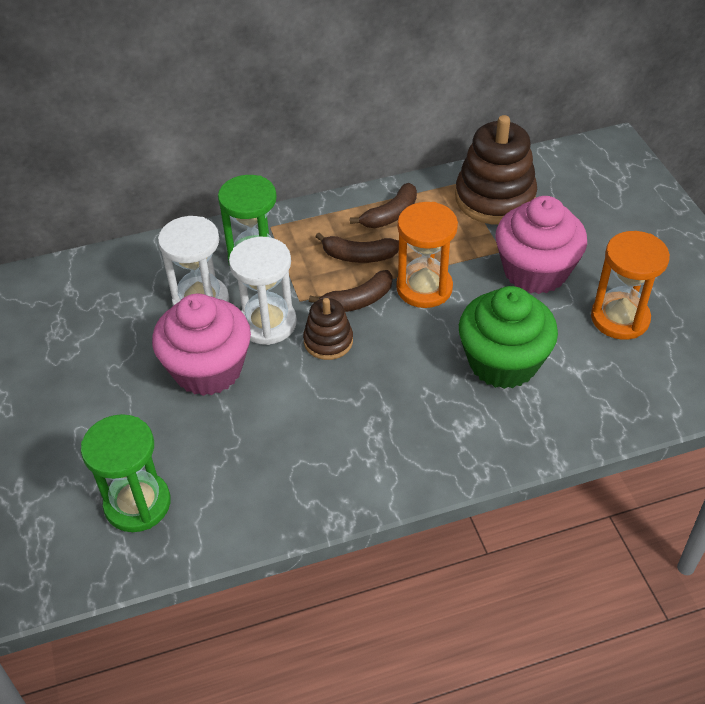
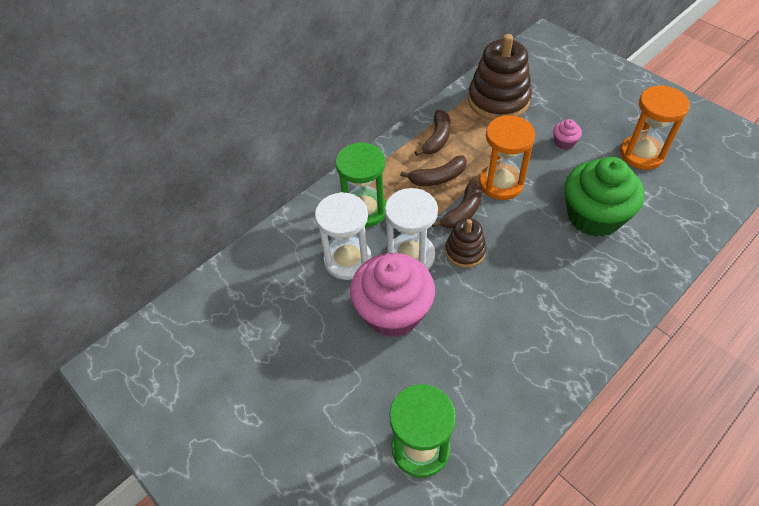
camera: 25 degrees left, 5 degrees up
(535, 271) = (564, 142): pink cupcake -> pink cupcake, size x0.41

